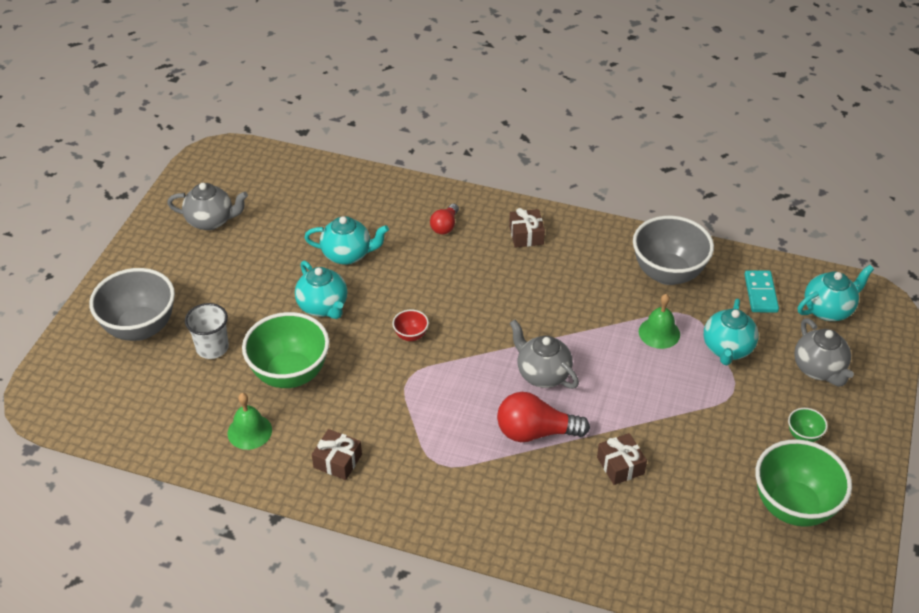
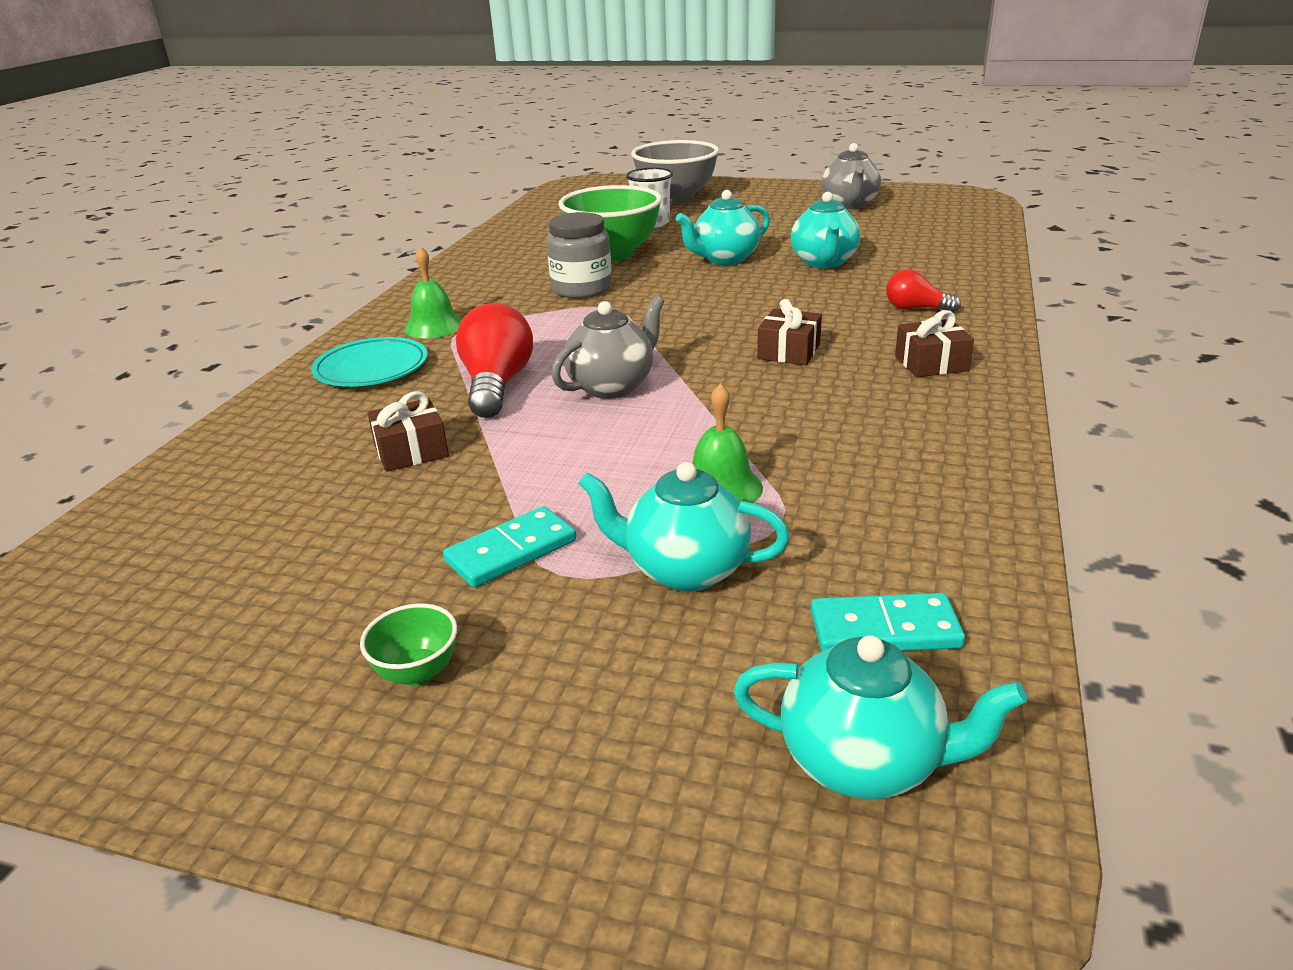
camera: 90 degrees right, 15 degrees down
(249, 431) = (531, 246): green bell -> green bell (434, 326)
(337, 461) = (479, 283): brown gift -> brown gift (789, 351)
(368, 393) = (581, 289): none -> grey jar
(411, 335) = (682, 303): red bowl -> none
(501, 507) = (371, 368): none -> turquoise plate
(668, 273) = (897, 499): grey bowl -> none
(717, 411) = (511, 551): none -> turquoise domino
(793, 506) = (233, 642): green bowl -> none
(819, 369) = (626, 719): grey teapot -> none
(828, 309) = (863, 762): turquoise teapot -> turquoise teapot turned 45 degrees counterclockwise

